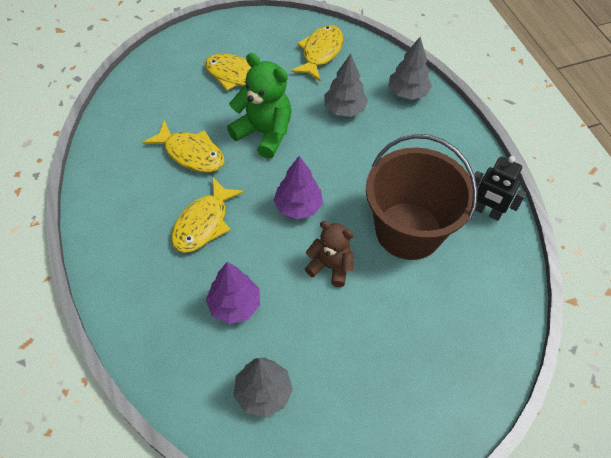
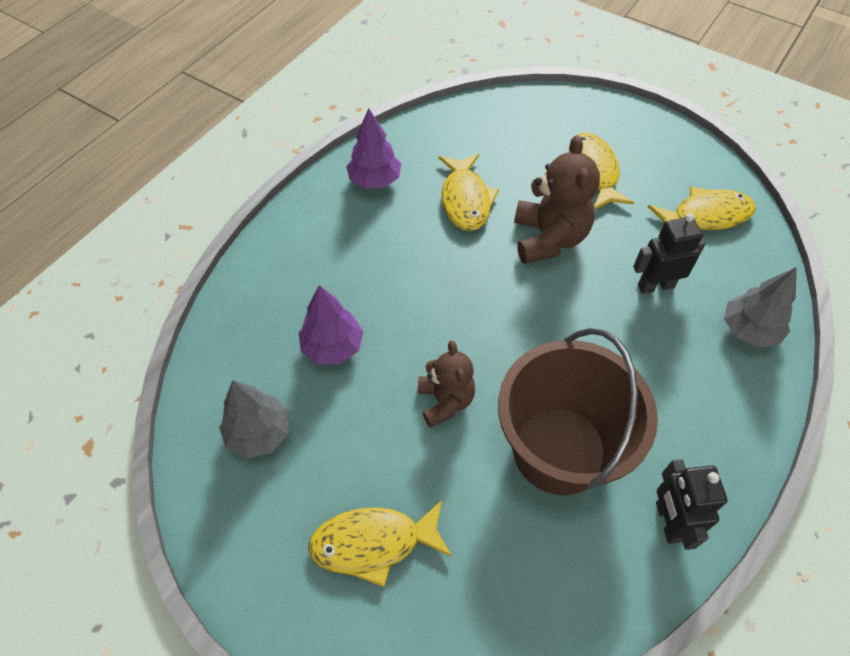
camera: 55 degrees right, 0 degrees up
(203, 223) = (399, 262): yellow fish -> yellow fish (373, 543)
(264, 133) = (548, 238): green teddy bear -> brown teddy bear
(298, 206) = (490, 325): purple tree -> purple tree (374, 180)
(344, 109) = (655, 286): grey tree -> black robot

